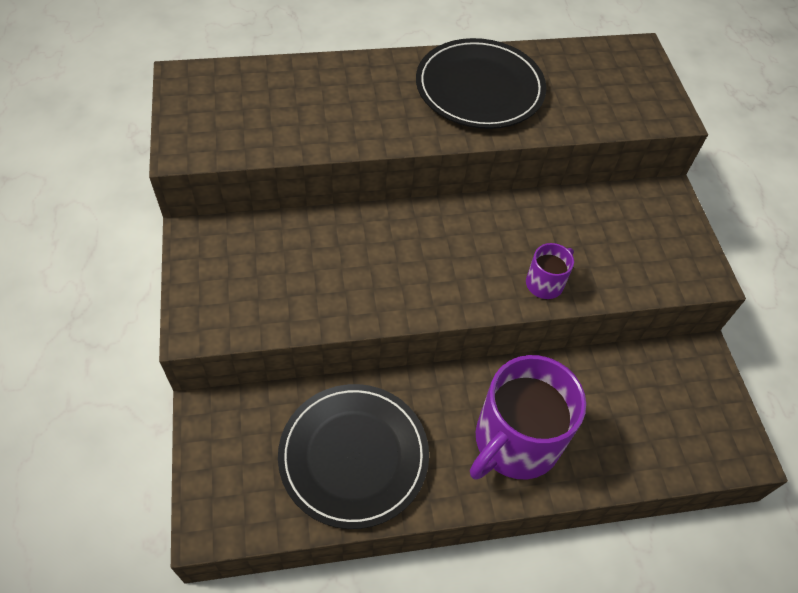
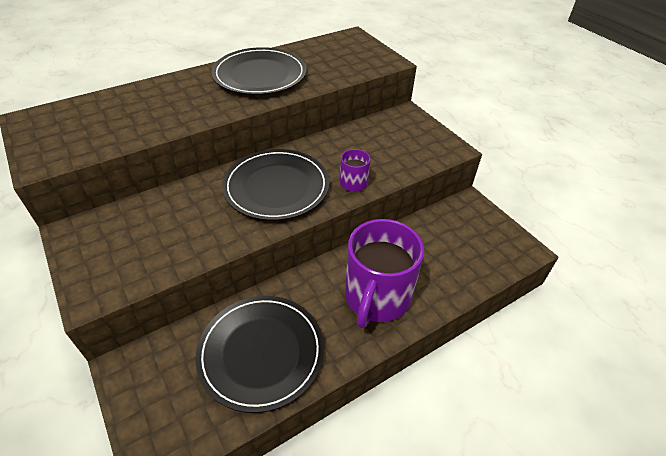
camera: 20 degrees left, 10 degrees down
(444, 256) = (276, 187): none -> black plate

